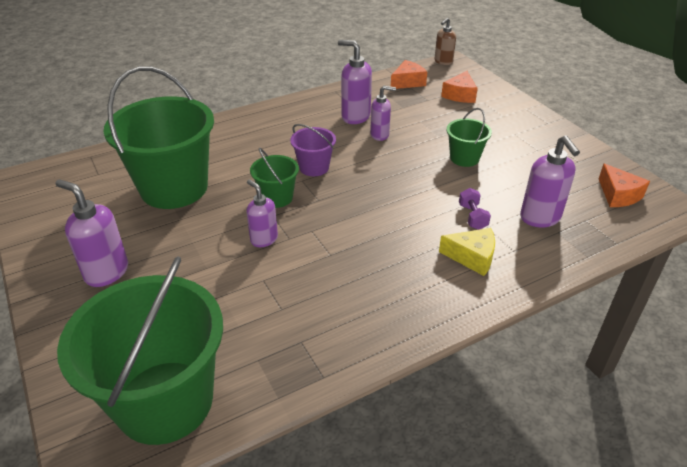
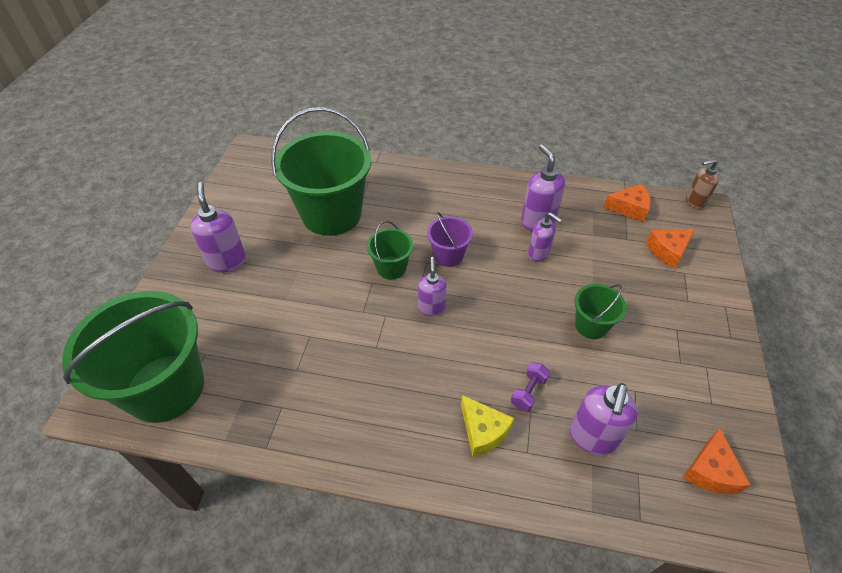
camera: 40 degrees right, 10 degrees up
(264, 239) = (345, 300): purple soap dispenser -> purple soap dispenser (431, 308)

